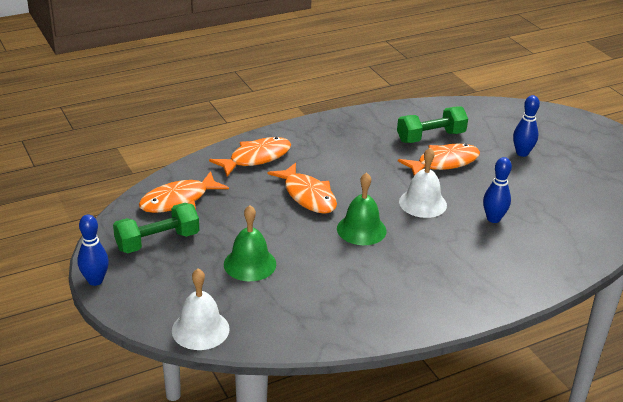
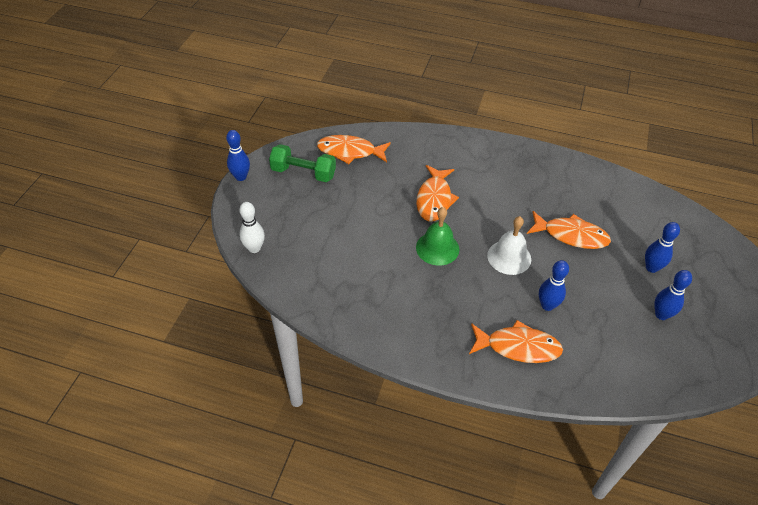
camera: 45 degrees right, 15 degrees up
(200, 329) = (254, 248): white bell -> white bowling pin
(250, 264) = (335, 224): green bell -> none
(256, 158) = (437, 149): orange fish -> orange fish (518, 347)
(430, 137) = (590, 208): green dumbbell -> none
(567, 179) = (661, 315): none -> blue bowling pin

